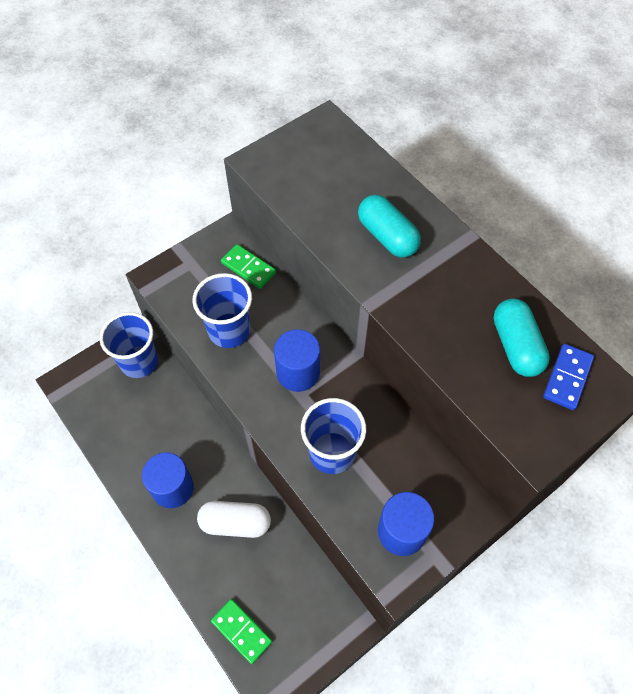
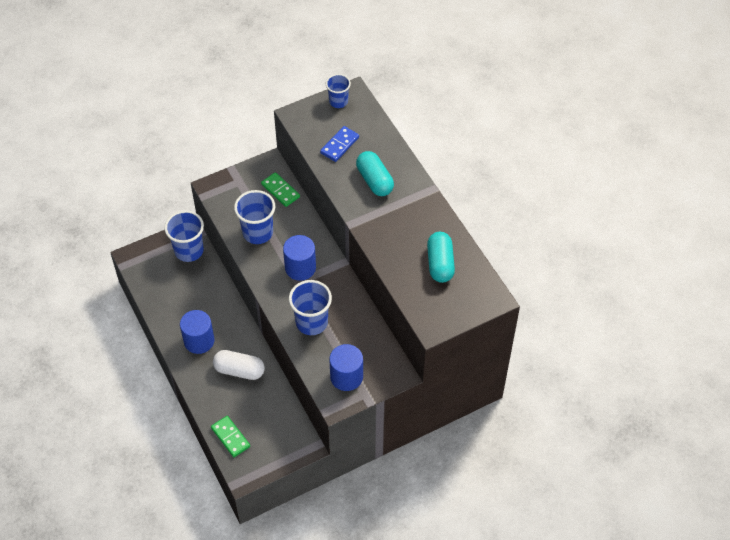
camera: 10 degrees right, 5 degrees down
(309, 135) = (338, 101): none -> blue cup
(567, 378) = (467, 288): blue domino -> blue domino (339, 145)

